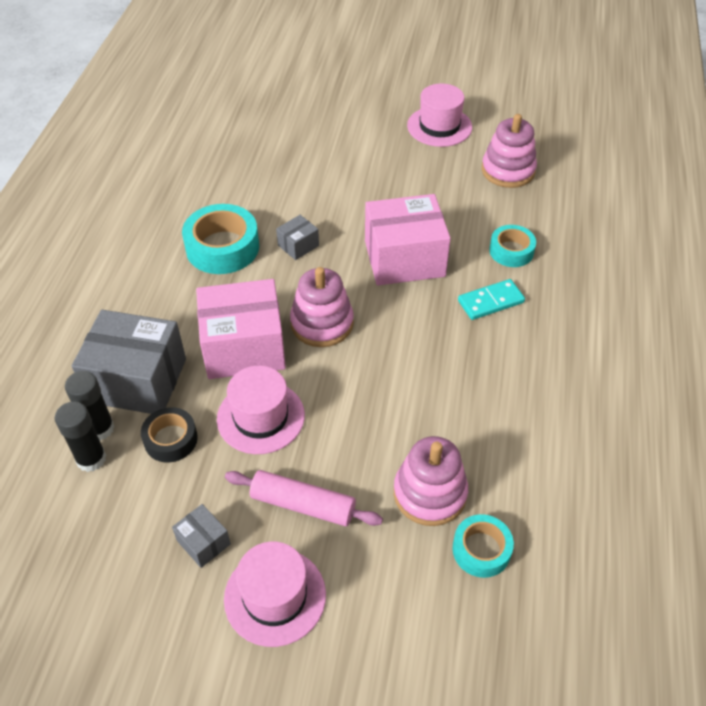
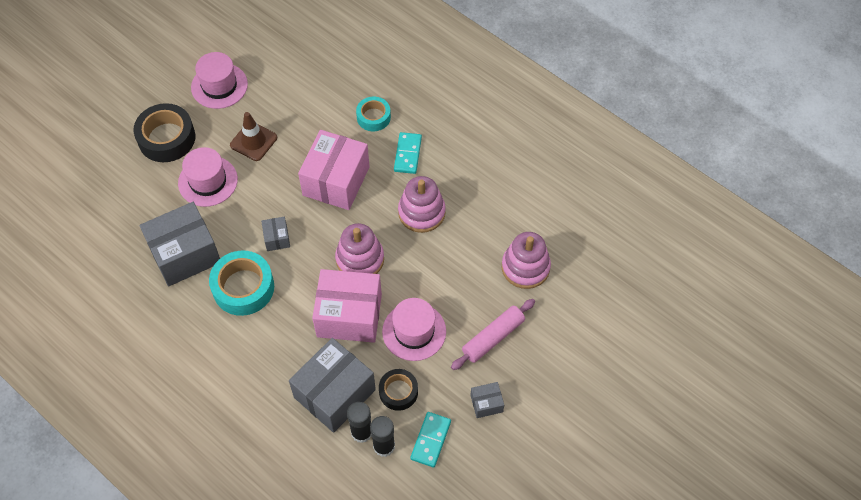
camera: 60 degrees left, 10 degrees up
(121, 504) = (430, 440): none -> turquoise domino
(232, 190) = (185, 254): none -> grey box
(244, 347) = (349, 315): pink box -> pink box turned 75 degrees clockwise
(275, 596) = (543, 380): pink hat -> pink hat (208, 181)
(350, 121) = (166, 138): none -> black tape
(398, 177) = (253, 141): none -> brown traffic cone
(481, 550) = (575, 262): turquoise tape -> none
(508, 170) = (298, 73): pink stacking toy -> pink stacking toy (421, 212)

